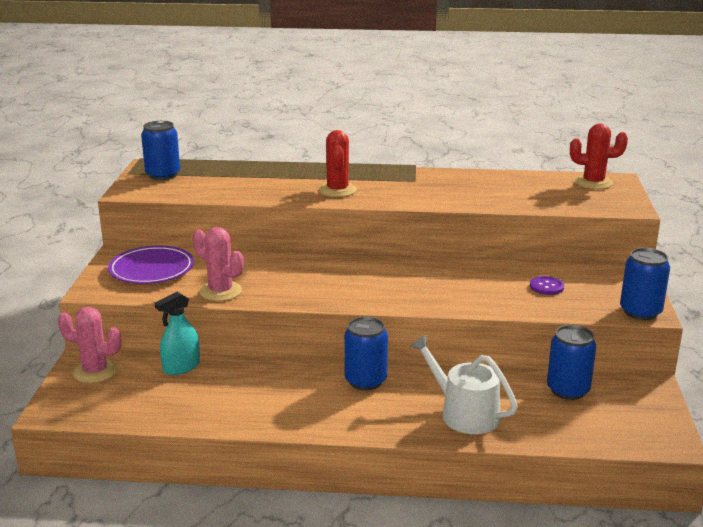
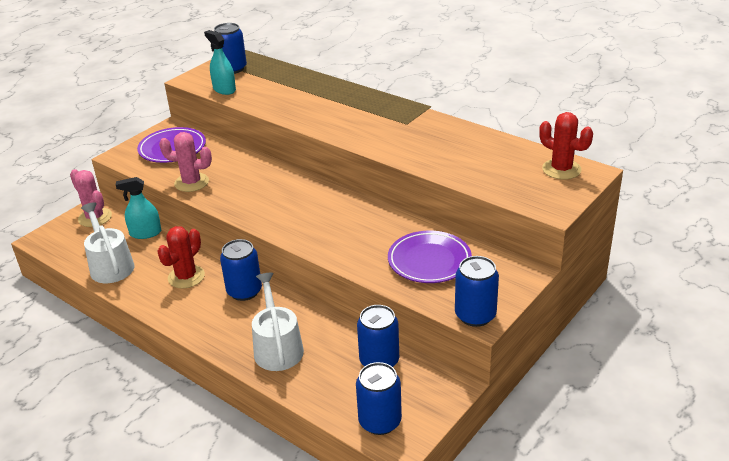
camera: 35 degrees right, 10 degrees up
(180, 407) = (110, 265): none -> white watering can
(183, 192) = (224, 89): none -> turquoise spray bottle
(220, 291) = (191, 182): pink cactus -> pink cactus turned 60 degrees counterclockwise
(337, 190) = (333, 117): red cactus -> red cactus (186, 277)
(546, 287) = (429, 261): purple button -> purple plate
(632, 433) = (380, 421): none -> blue can

